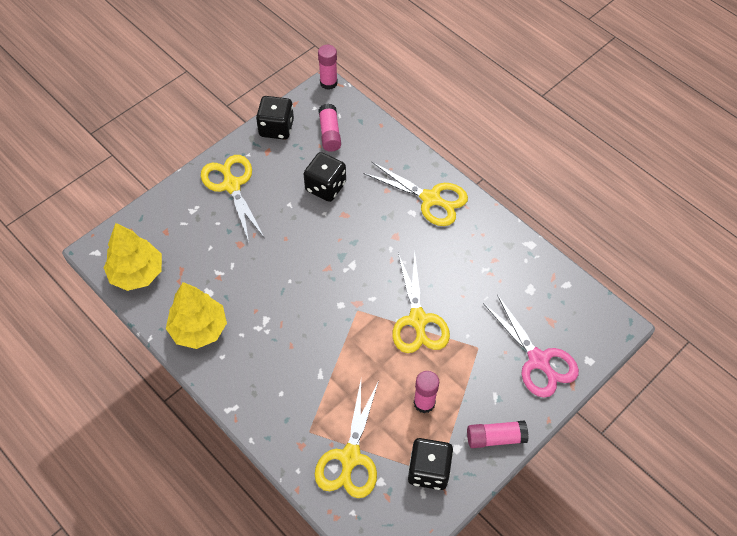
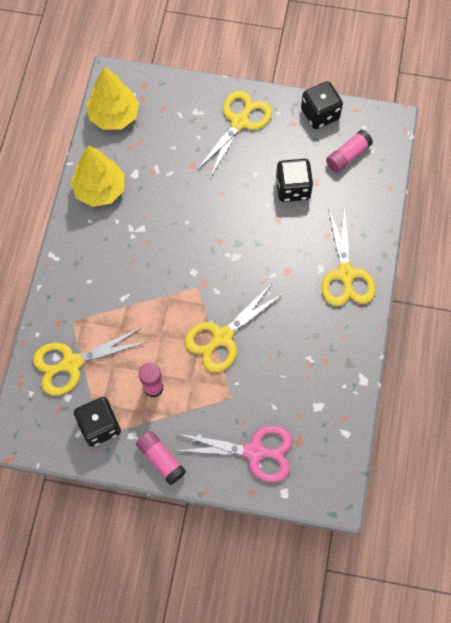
camera: 55 degrees right, 10 degrees up
(328, 83) = (399, 120): pink glue stick -> none
(538, 360) = (254, 452): pink scissors -> pink scissors turned 105 degrees counterclockwise

